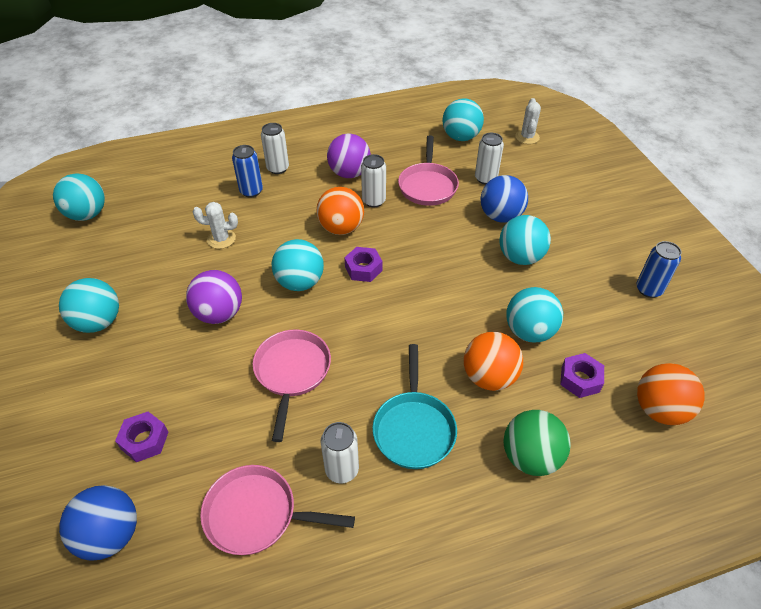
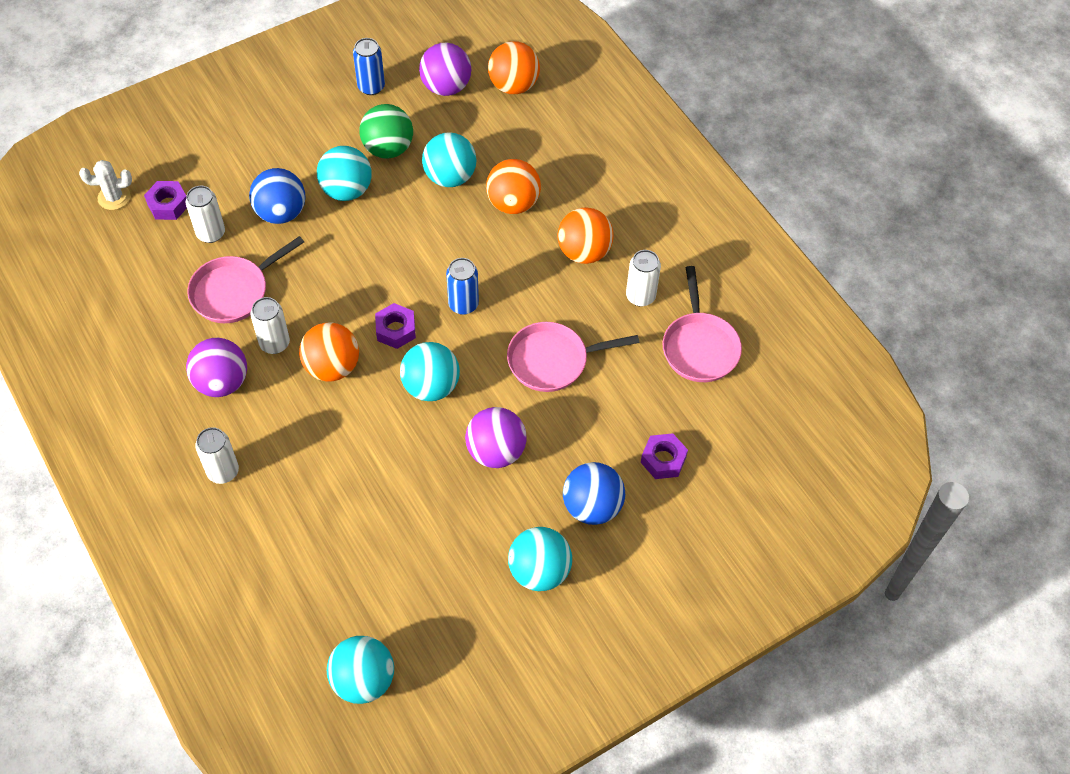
camera: 105 degrees left, 10 degrees up
(110, 535) = (754, 448): blue ball -> blue ball (592, 506)
(221, 239) = (377, 492): white cactus -> none
(251, 191) = (278, 489): blue can -> blue can (463, 304)
(414, 428) = (584, 252): turquoise pan -> orange ball
(428, 185) = (234, 291): pink pan -> pink pan turned 150 degrees clockwise
(461, 137) = (122, 269): turquoise ball -> none
(530, 457) = (586, 169): green ball -> green ball (388, 148)
(580, 379) = (497, 138): purple nut -> purple nut (168, 205)
(653, 348) = (446, 87): none -> purple ball

